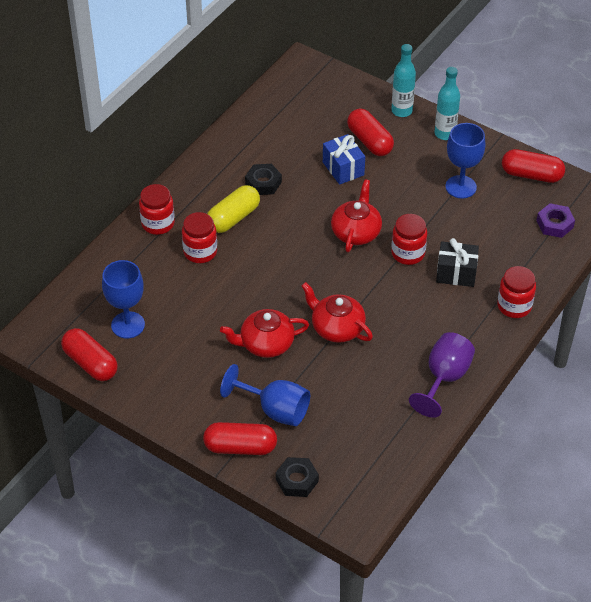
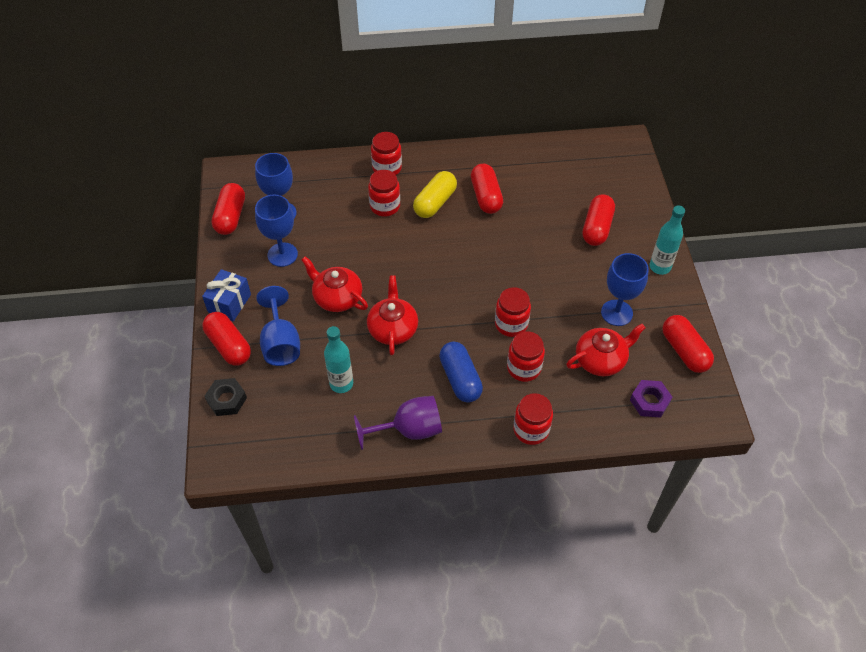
camera: 50 degrees right, 5 degrees up
(177, 352) = (282, 254): none -> blue goblet
(233, 218) = (435, 203): yellow capsule -> yellow capsule turned 60 degrees counterclockwise
(263, 183) = (486, 196): black nut -> red capsule
(343, 168) = (551, 231): blue gift -> blue gift (229, 303)
(356, 232) = (498, 279): red teapot -> red teapot (601, 360)
(401, 111) = (651, 226): turquoise bottle -> turquoise bottle (341, 384)
(428, 317) = (460, 379): none -> blue capsule
(456, 273) = (524, 368): black gift -> red jar

